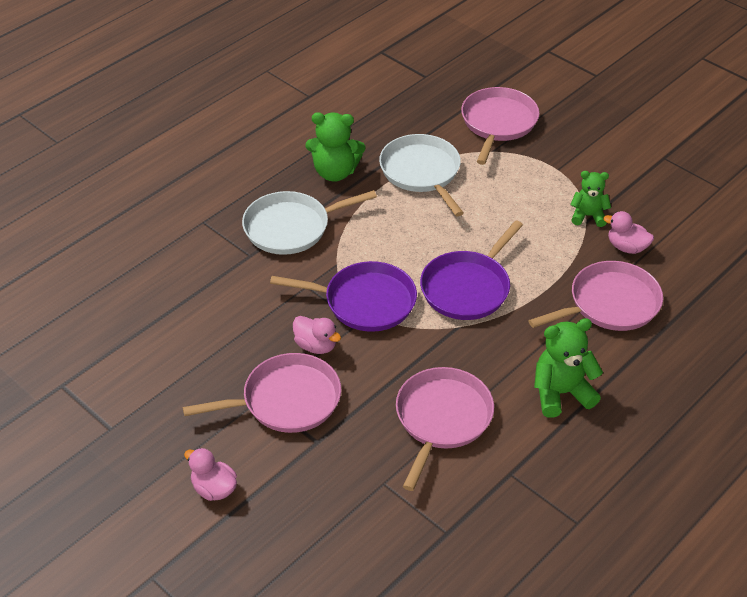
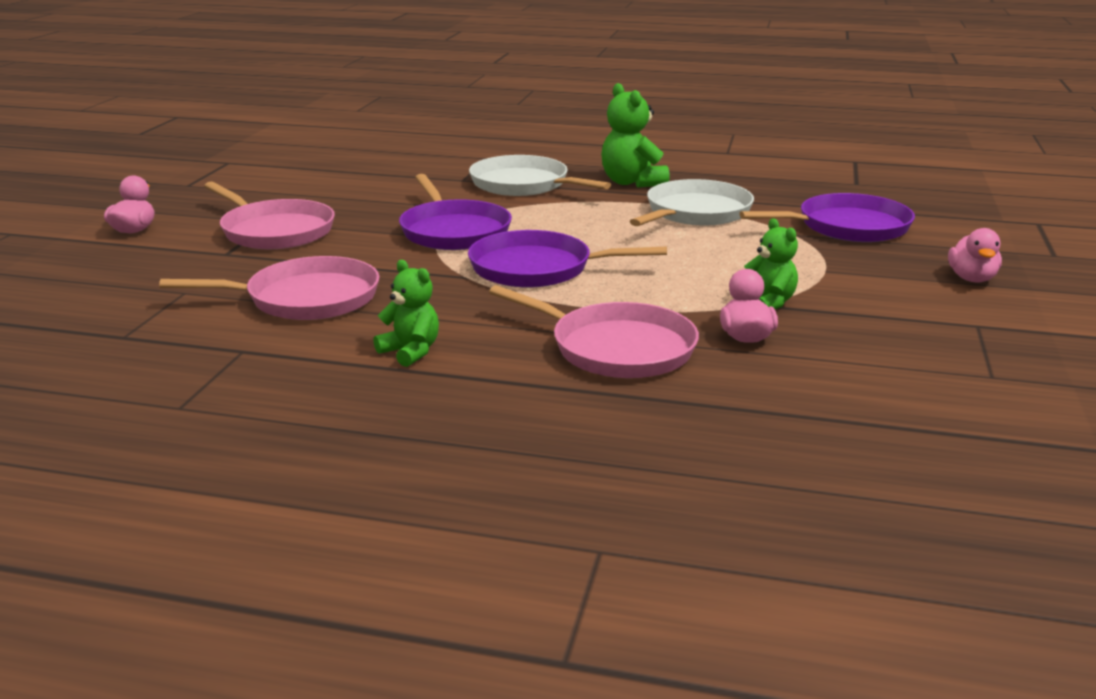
camera: 60 degrees right, 20 degrees down
(316, 346) = (364, 226): pink duck -> pink duck (971, 279)
(498, 123) = (847, 227): pink pan -> purple pan
(561, 393) = (410, 352): green teddy bear -> green teddy bear, size x0.65

